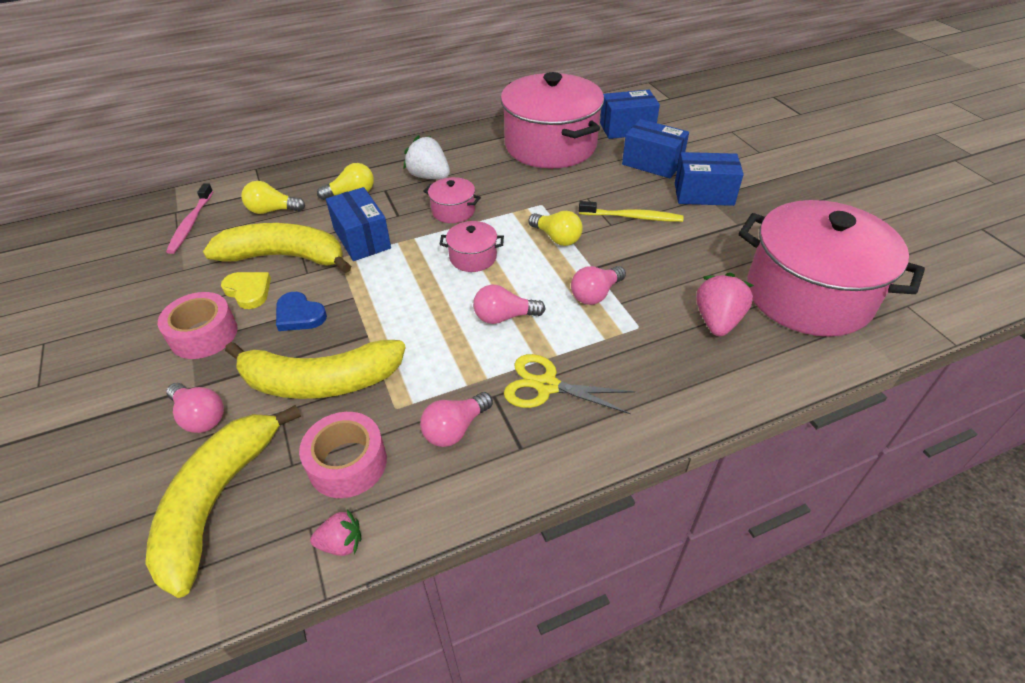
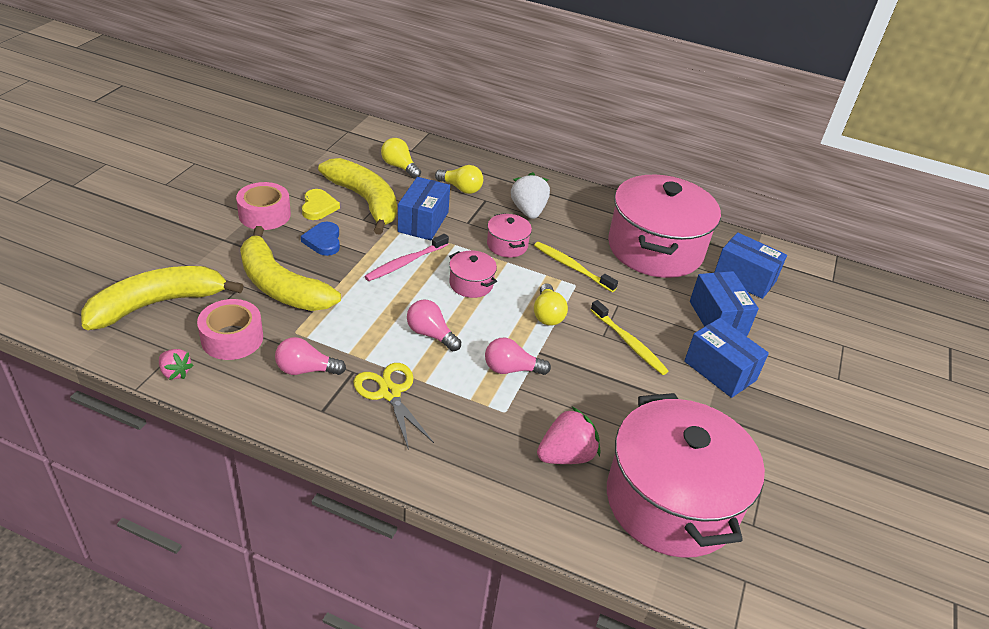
camera: 40 degrees right, 5 degrees down
(191, 223) = (346, 144): pink toothbrush -> pink toothbrush (406, 262)
(200, 417) = (205, 257): pink light bulb -> none
(520, 194) = (572, 267): none -> yellow toothbrush

